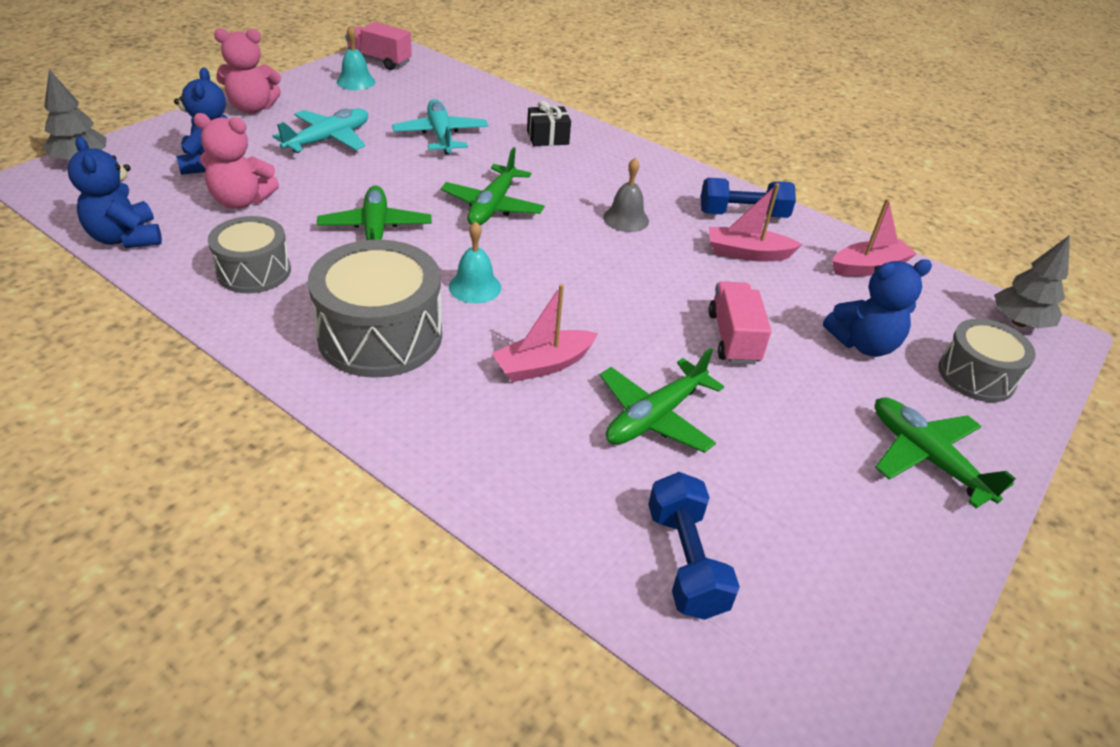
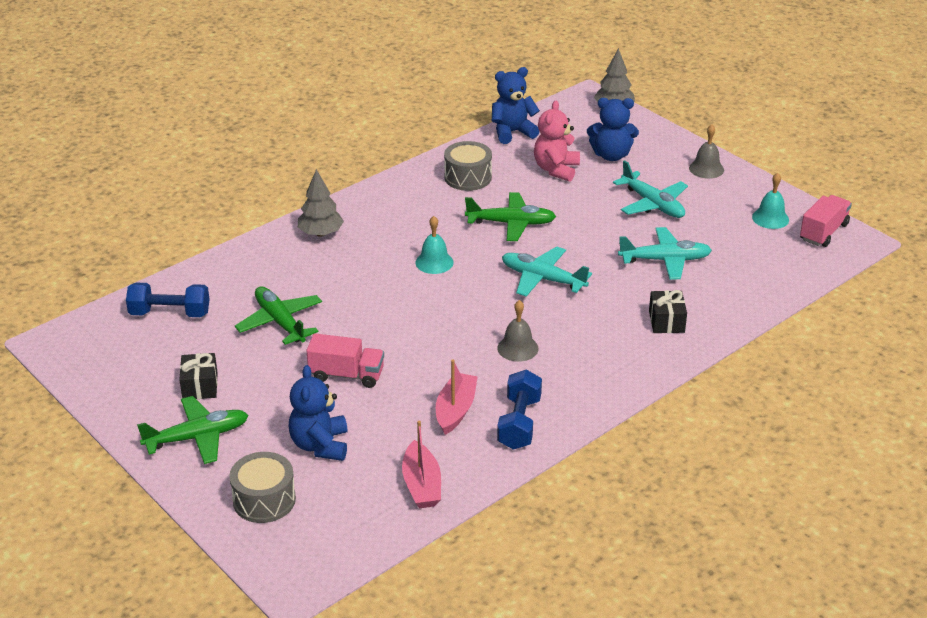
camera: 105 degrees right, 5 degrees down
(252, 108) = (706, 169): pink teddy bear -> grey bell
(380, 335) = (390, 223): grey drum -> none
(492, 206) = (542, 279): green plane -> turquoise plane
(543, 365) = (343, 283): pink boat -> none
(832, 478) = (200, 386): none -> black gift
(1019, 322) = (320, 562): grey tree -> grey tree (321, 233)

